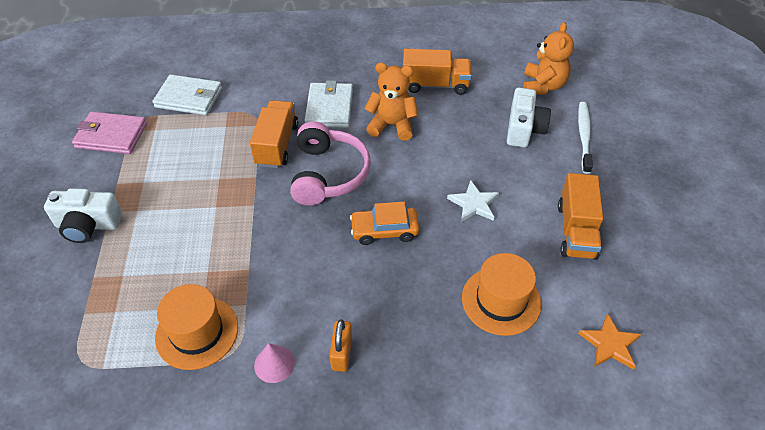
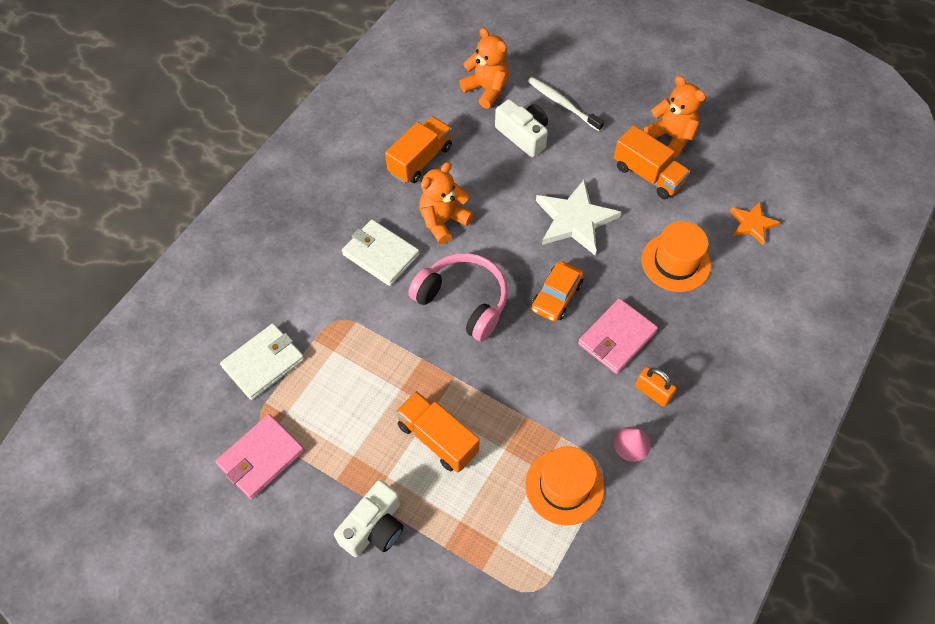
camera: 55 degrees left, 10 degrees up
(277, 145) = (394, 321): orange truck -> orange truck (437, 438)
(378, 295) = (617, 338): none -> pink wallet
(473, 204) = (575, 220): white star -> white star, size x1.74
(638, 227) = (671, 137): none -> orange teddy bear

